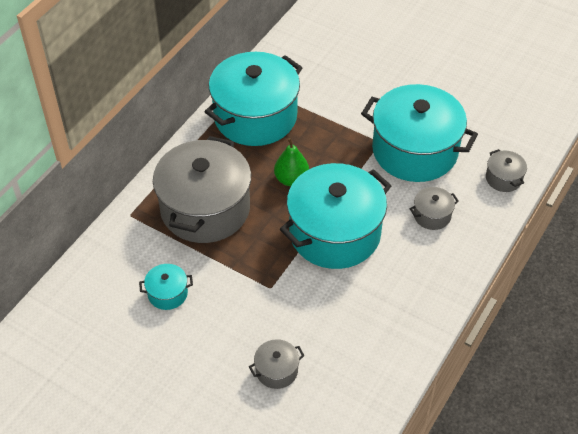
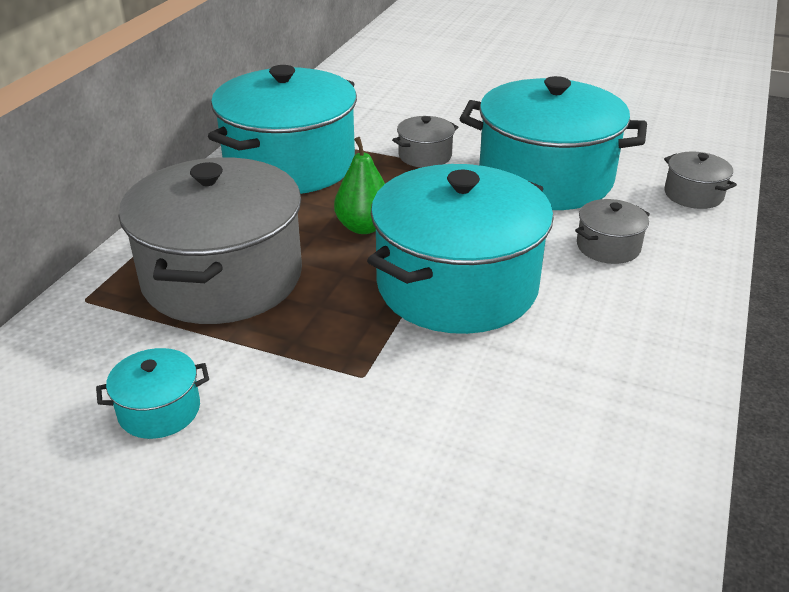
camera: 10 degrees left, 15 degrees down
(276, 370) = (410, 521): grey pot -> grey pot (425, 156)

